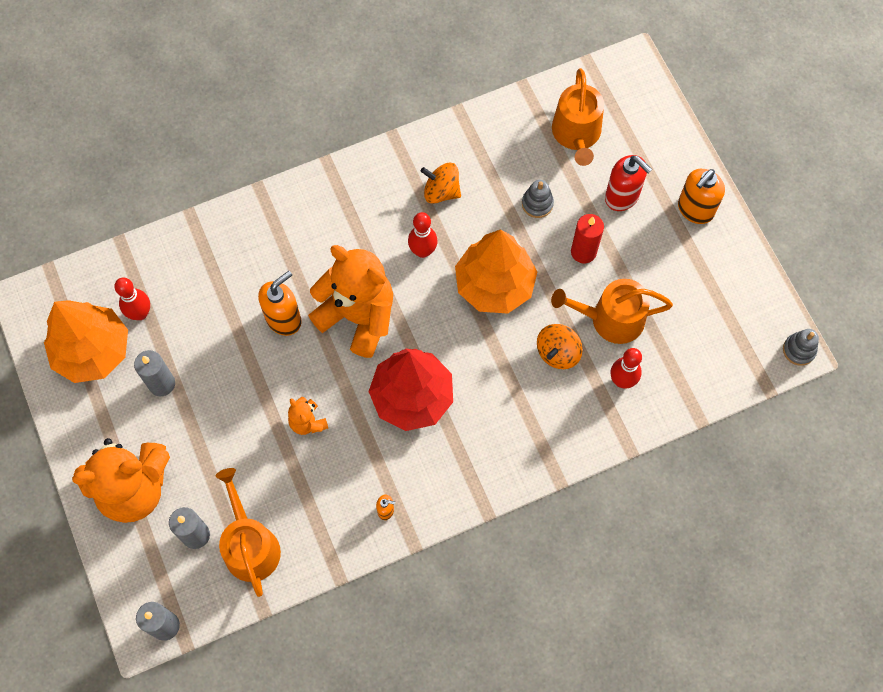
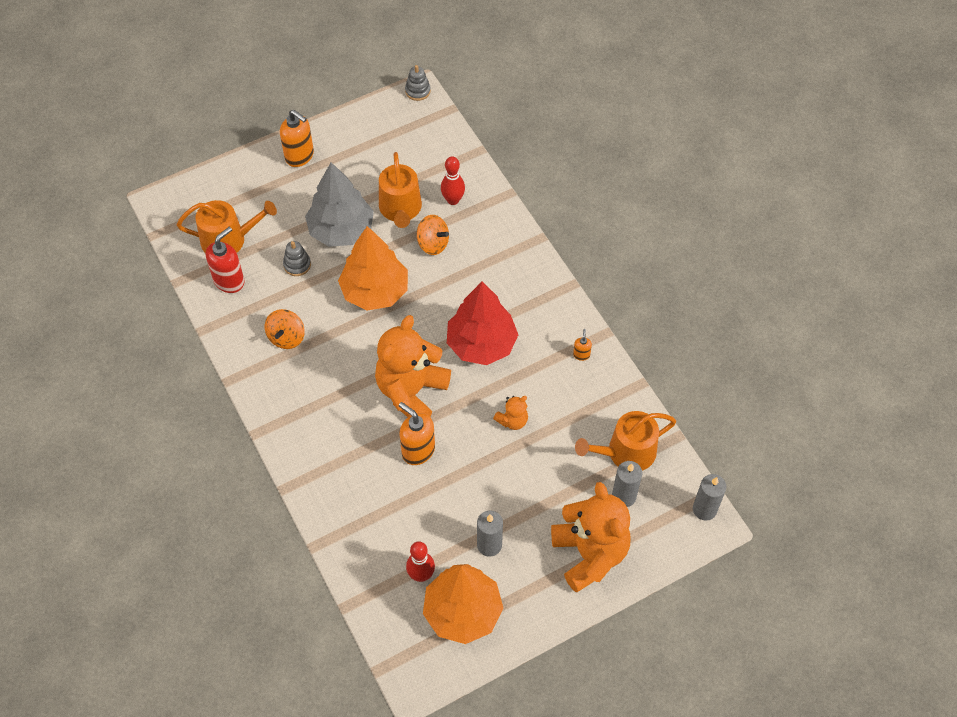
camera: 95 degrees left, 10 degrees down
(423, 251) = (345, 347): red bowling pin -> none
(583, 252) = (341, 230): red candle -> grey tree
(622, 196) = (289, 205): red soap dispenser -> red soap dispenser (229, 281)

